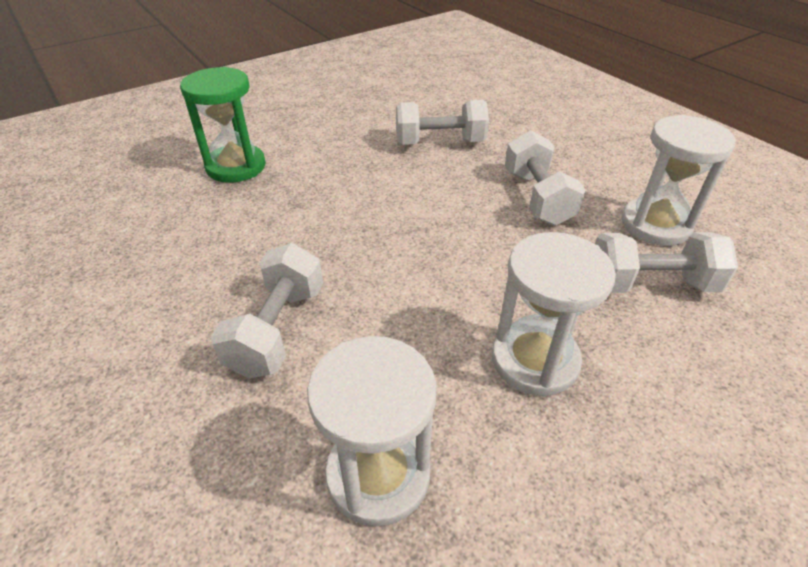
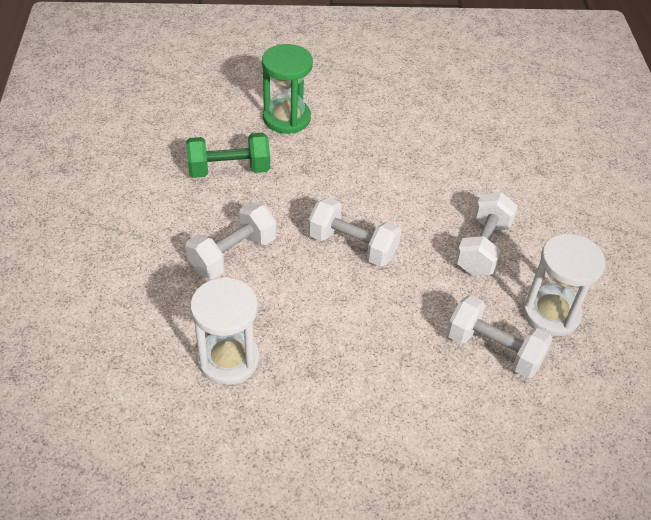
camera: 30 degrees right, 5 degrees up
(203, 239) = (229, 170): none -> green dumbbell
(440, 143) = (454, 164): white dumbbell -> white dumbbell (352, 246)
(534, 360) = (365, 352): white hourglass -> none

